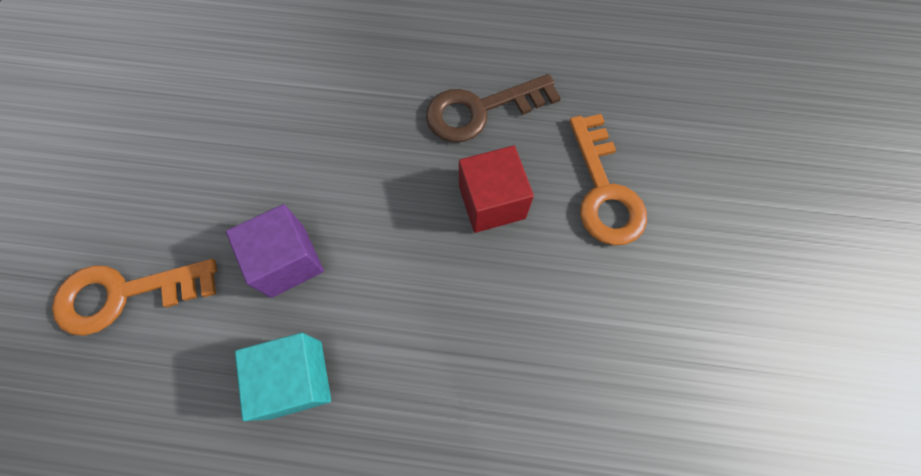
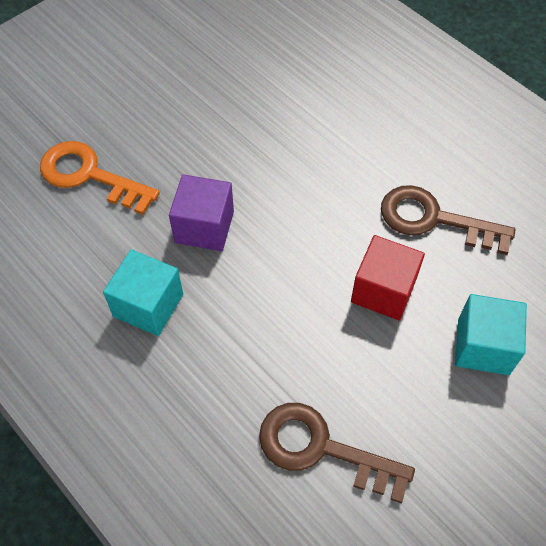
camera: 40 degrees right, 10 degrees down
(558, 383) = (321, 449): none -> brown key
(604, 190) = (483, 346): orange key -> turquoise cube

